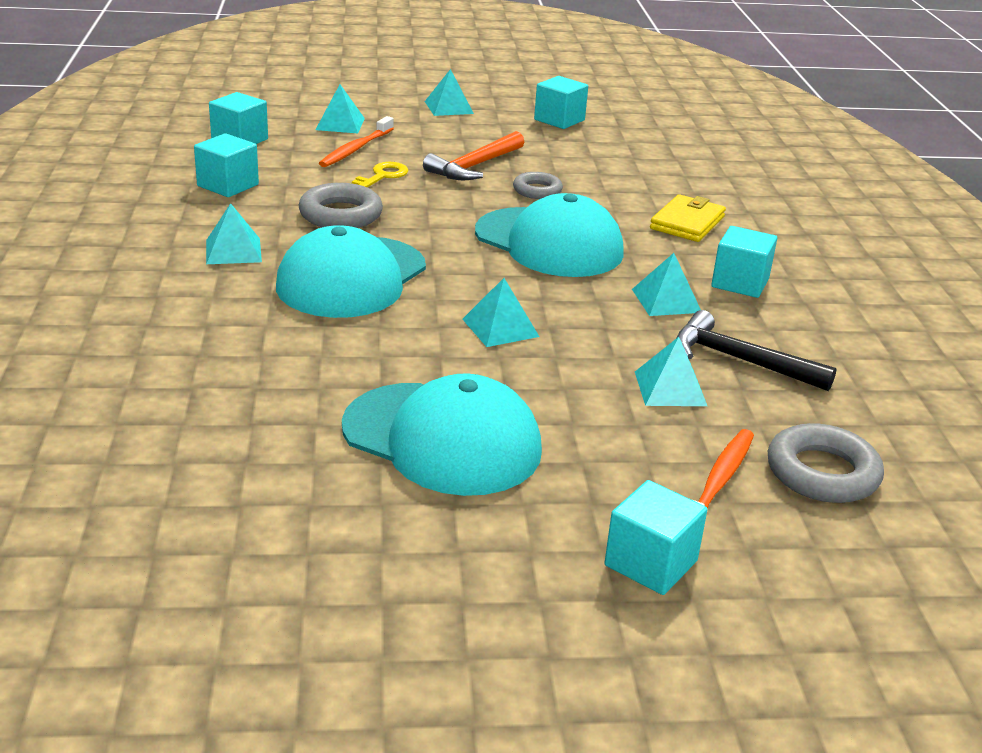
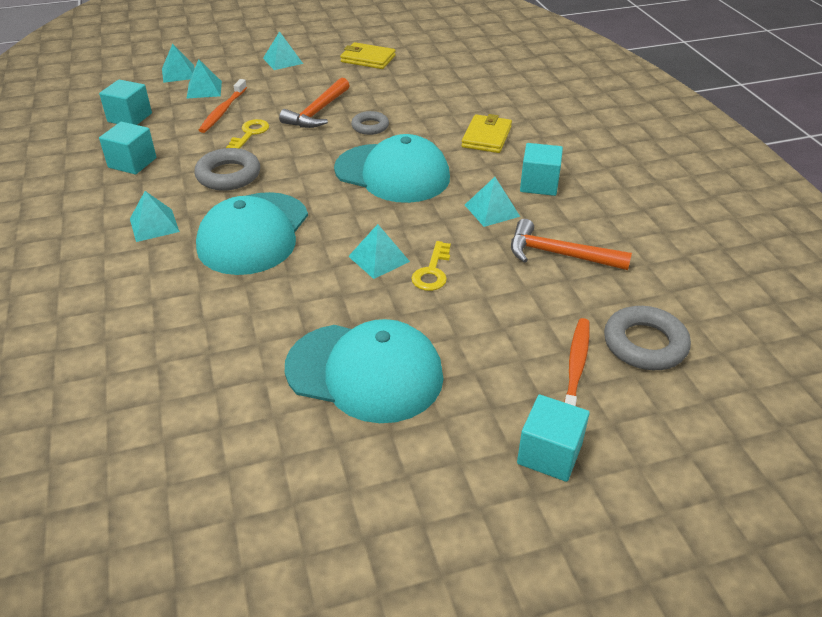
camera: 10 degrees left, 10 degrees up
(559, 120) = (368, 59): turquoise cube -> yellow wallet
(565, 351) = (432, 271): none -> yellow key
(670, 388) = (517, 290): turquoise pyramid -> turquoise pyramid (178, 73)
(740, 360) = (559, 254): black hammer -> orange hammer

